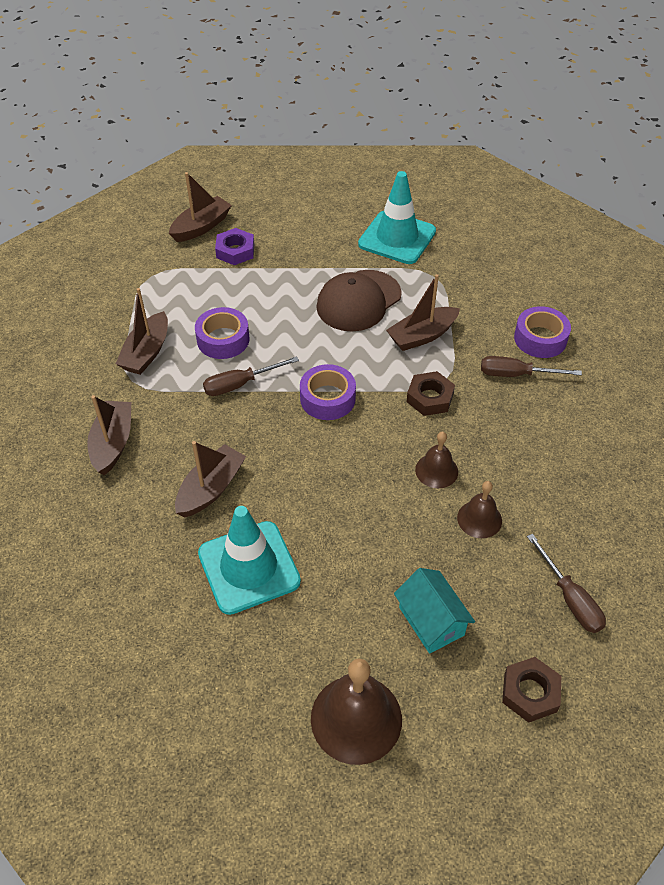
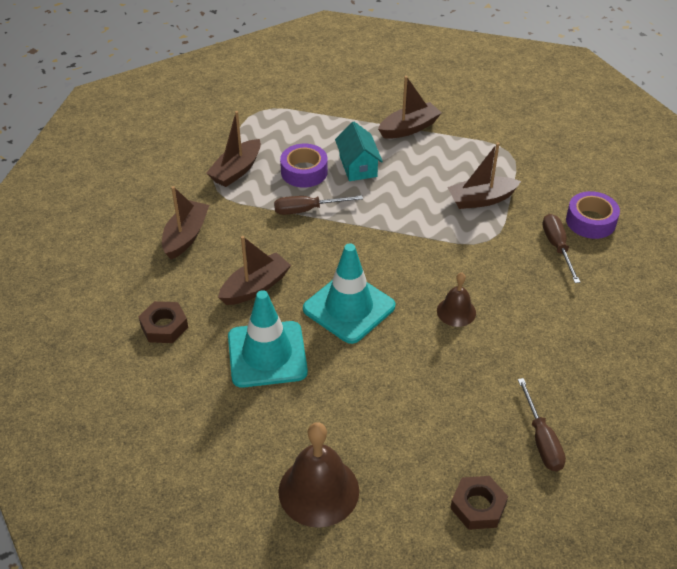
camera: 15 degrees right, 5 degrees down
(201, 227) = (315, 78): brown boat -> brown boat (409, 128)
(235, 251) = (338, 102): purple nut -> none
(327, 398) = (379, 235): purple tape -> none
(358, 301) = (433, 161): brown cap -> none
(397, 238) = (486, 115): turquoise traffic cone -> turquoise traffic cone (349, 308)
(430, 398) = (470, 251): brown nut -> brown nut (164, 326)
(431, 621) = (410, 430): turquoise house -> turquoise house (358, 166)
(479, 519) = (481, 358): brown bell -> none
(516, 374) = (557, 247): brown screwdriver -> brown screwdriver turned 60 degrees clockwise

